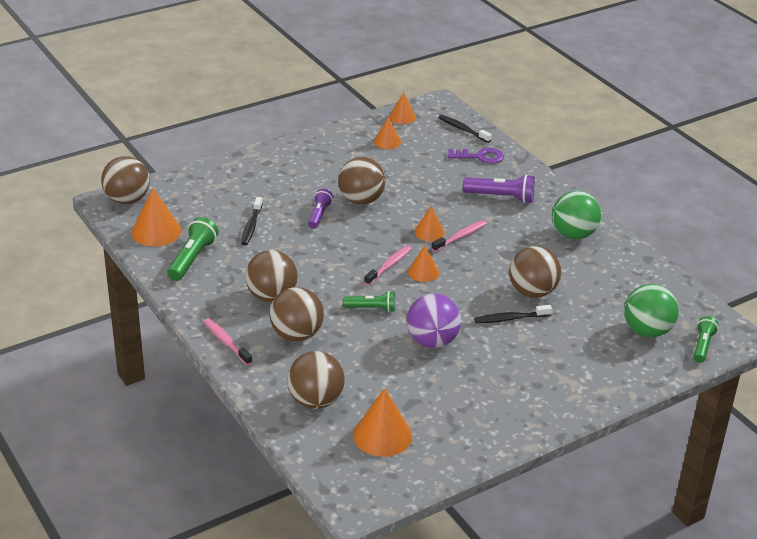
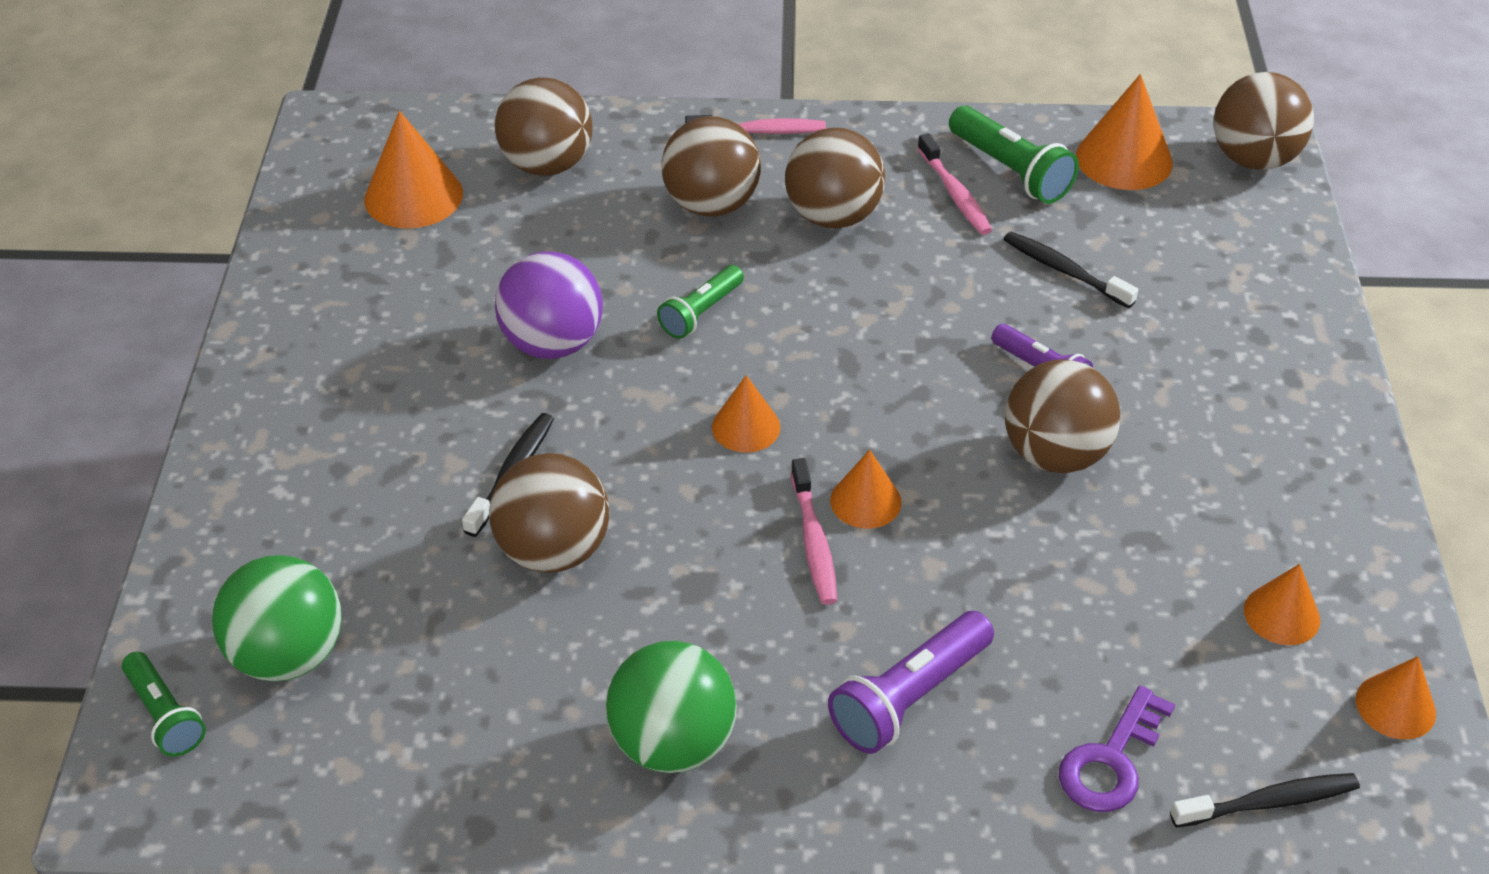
camera: 125 degrees right, 10 degrees up
(389, 266) = (802, 391): pink toothbrush -> pink toothbrush (955, 194)

